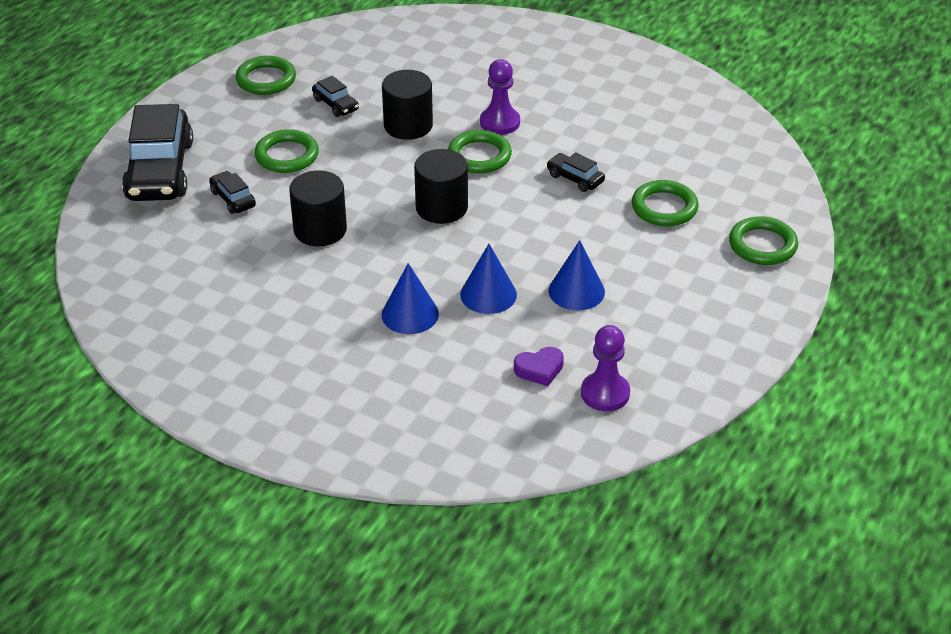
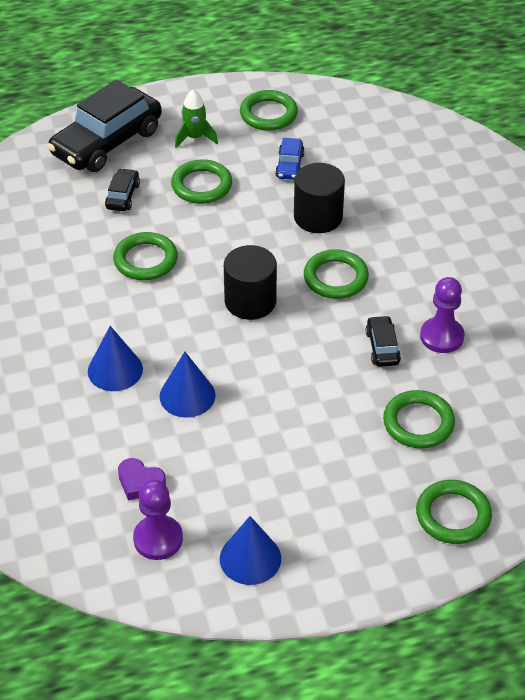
camera: 45 degrees right, 5 degrees up
(230, 127) = (195, 138): none -> green rocket
(320, 230) = (145, 260): black cylinder -> green ring
(335, 104) = (289, 165): black car -> blue car
(500, 122) = (390, 260): purple pawn -> purple pawn (441, 336)
(576, 291) = (252, 441): blue cone -> blue cone (250, 558)

